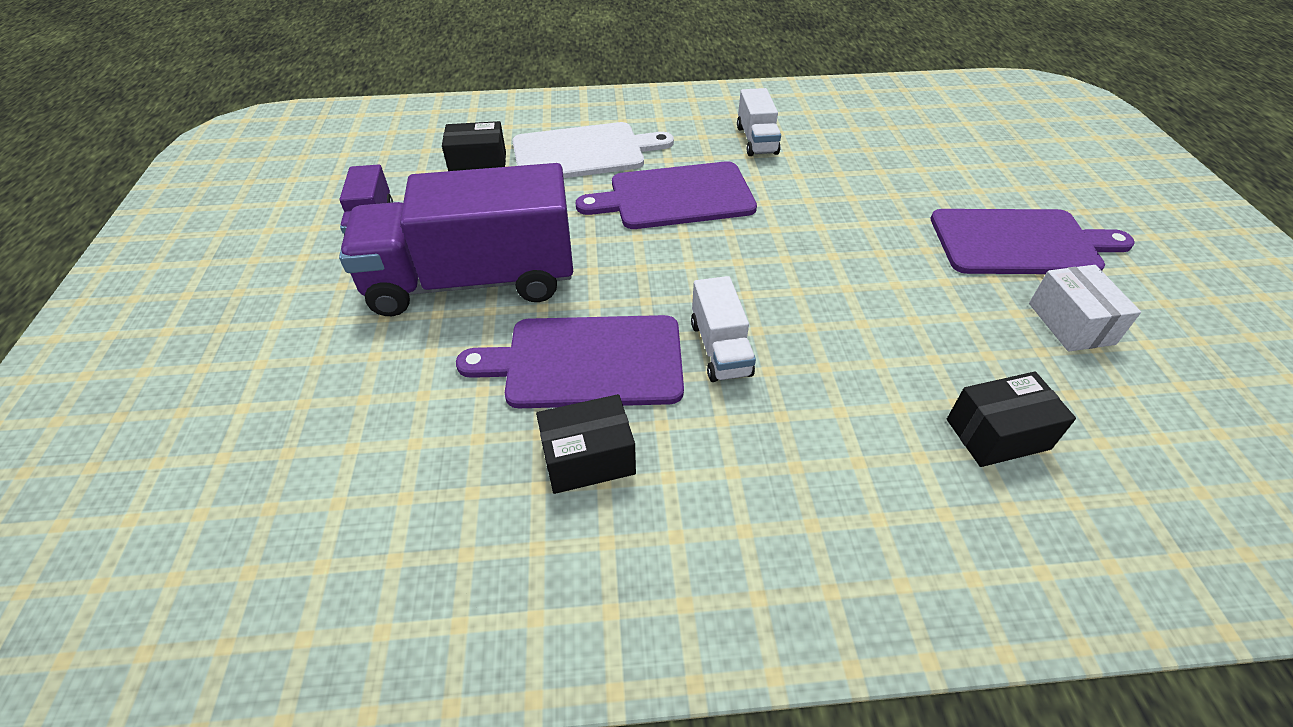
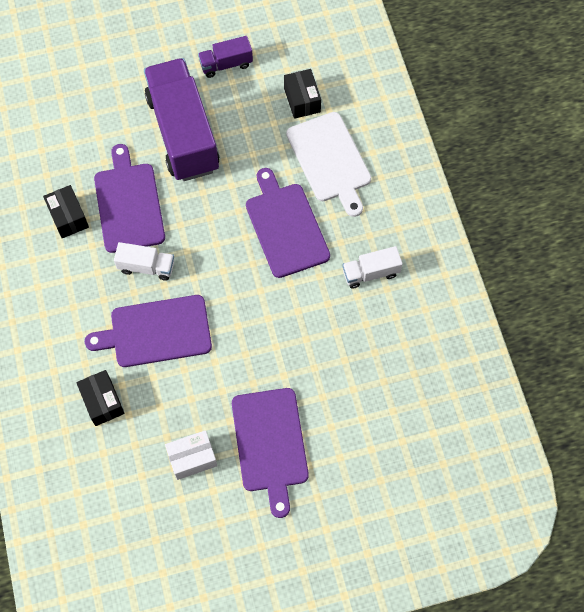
camera: 80 degrees right, 20 degrees up
(720, 348) = (146, 267): white truck -> white truck turned 150 degrees counterclockwise
(847, 347) = (156, 332): none -> purple cutting board

